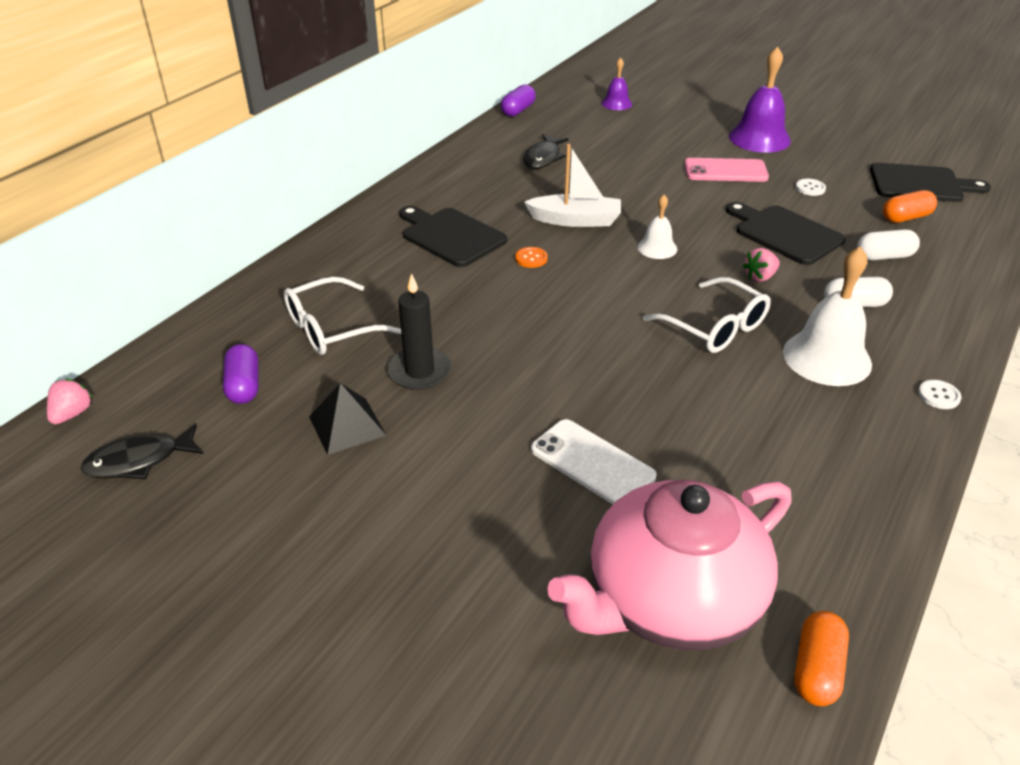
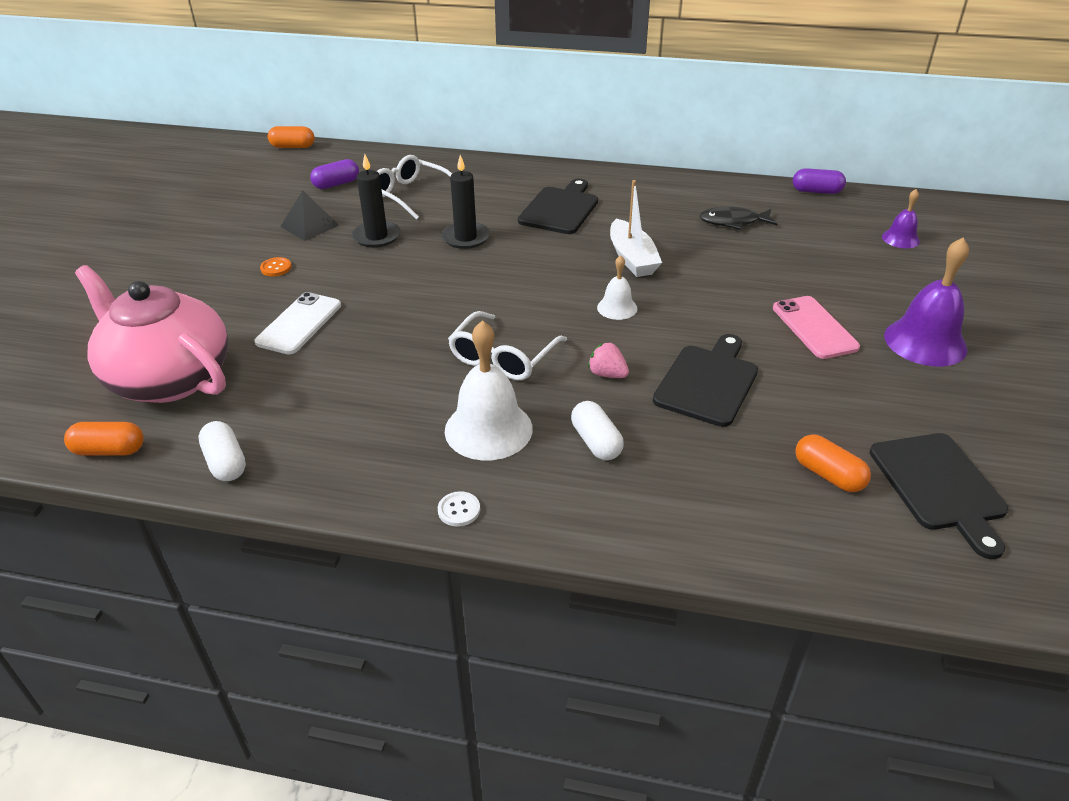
camera: 70 degrees right, 0 degrees up
(72, 414) = (293, 147): pink strawberry -> orange capsule
(139, 461) = (259, 175): black fish -> none
(469, 307) = (465, 238): none -> black candle
(531, 258) = (552, 249): orange button -> orange button (276, 268)
(810, 188) = (832, 391): white button -> none
(884, 256) = (715, 460): white capsule -> white capsule (226, 462)

